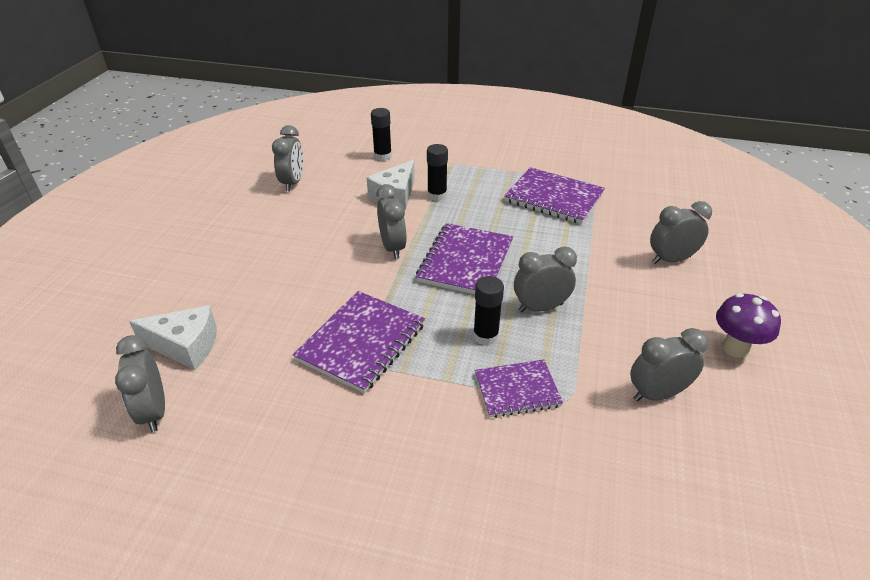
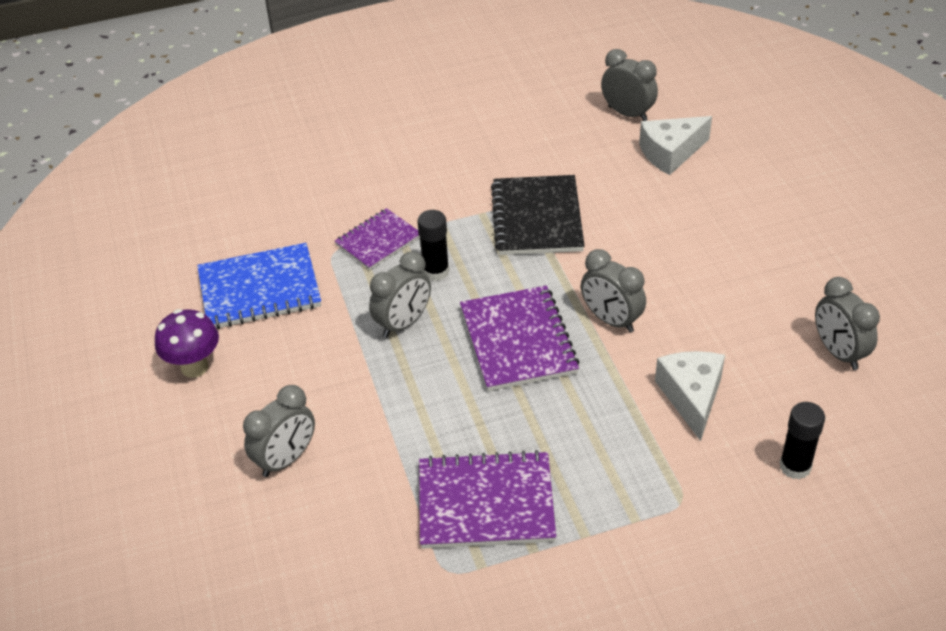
camera: 150 degrees right, 5 degrees up
(361, 342) = (537, 218): purple notebook -> black notebook
(437, 195) = (641, 425): black glue stick -> none
(657, 394) = (259, 289): grey clock -> blue notebook

